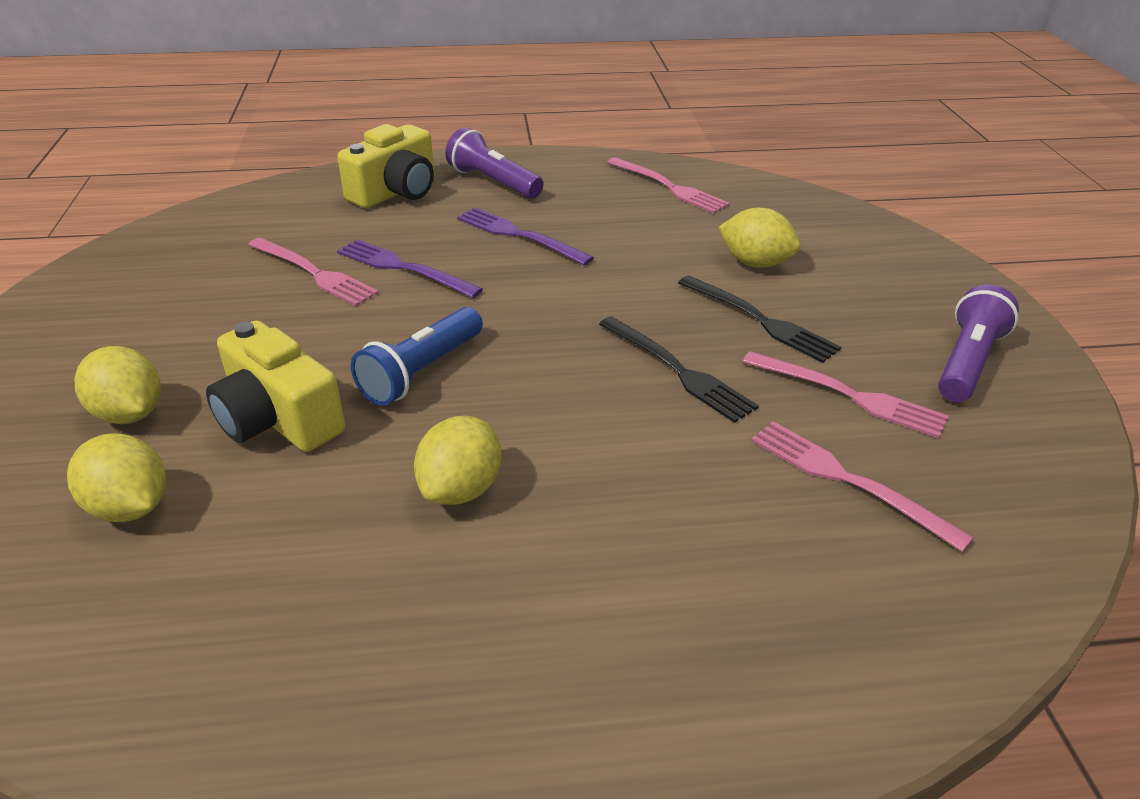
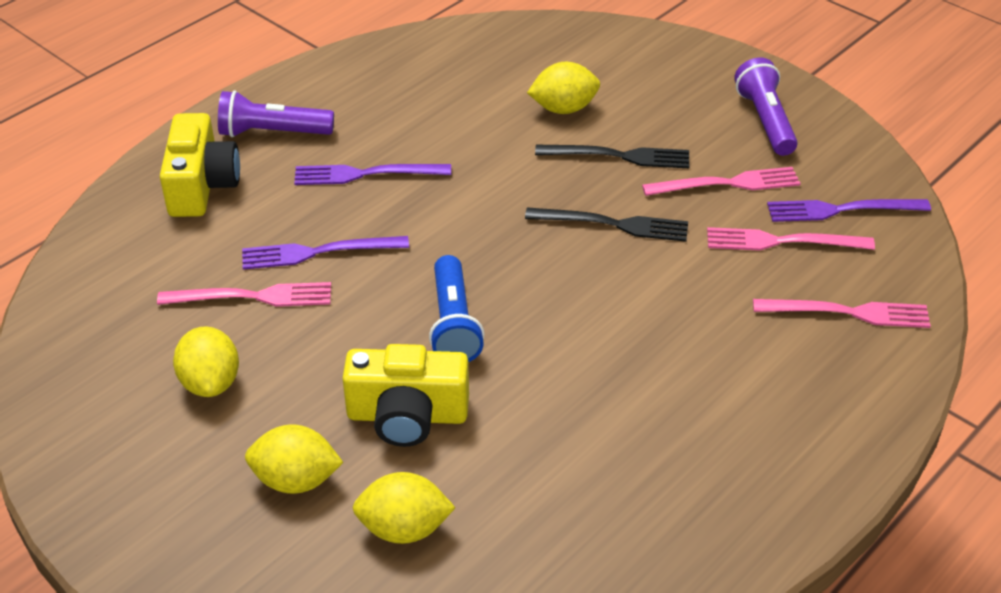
camera: 40 degrees left, 5 degrees up
(461, 489) = (588, 382): yellow lemon -> yellow lemon (210, 382)
(669, 187) = (420, 67): pink fork -> pink fork (848, 313)
(966, 488) = (841, 210): none -> purple fork

